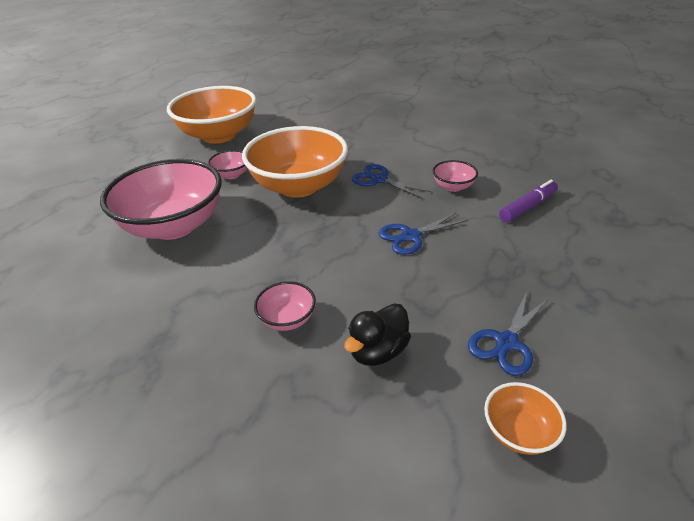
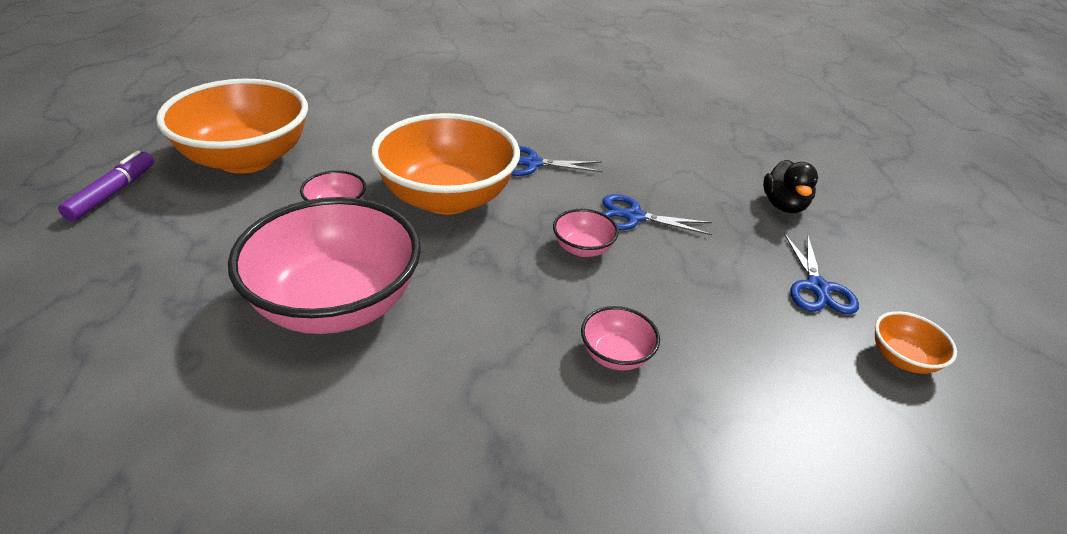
camera: 40 degrees left, 0 degrees up
(378, 351) = (733, 345): black duck -> black duck (783, 205)
(410, 236) = (633, 217): blue scissors -> blue scissors turned 75 degrees clockwise
(453, 187) = (615, 150): pink bowl -> pink bowl (582, 248)
(527, 207) = (700, 152): purple marker -> purple marker (113, 193)

